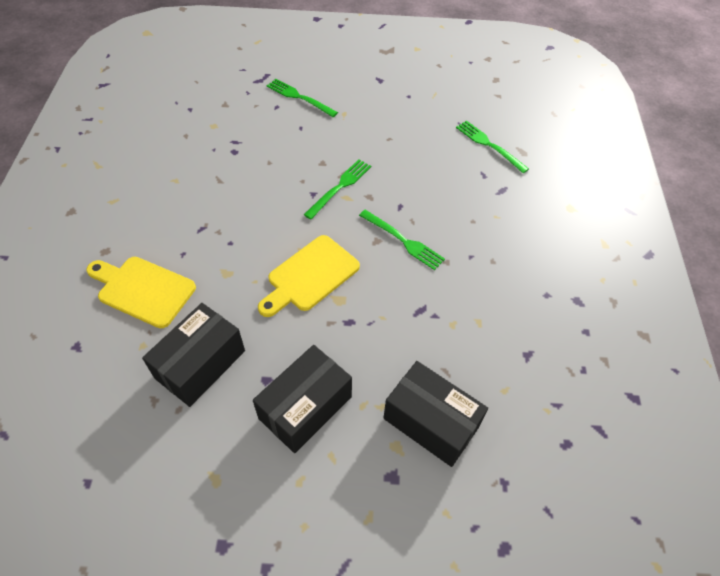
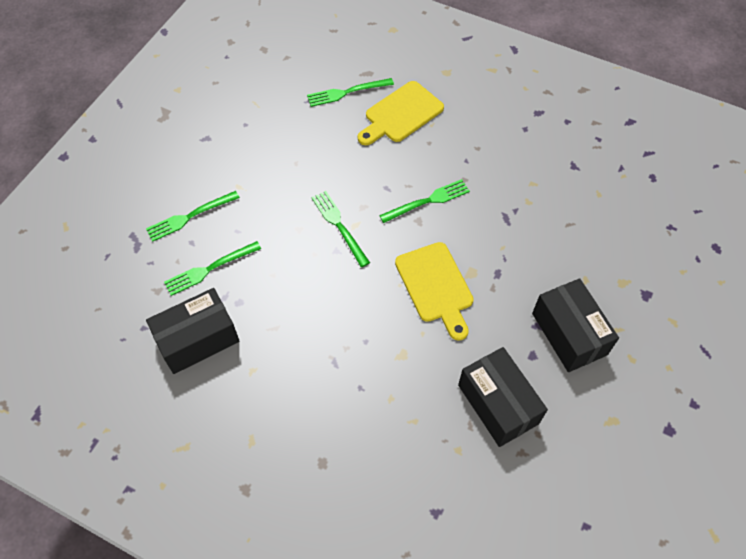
camera: 65 degrees left, 5 degrees up
(143, 290) = (391, 435): yellow cutting board -> yellow cutting board (401, 114)
(256, 124) = (209, 269): none -> green fork
(431, 422) = (610, 252): black box -> black box (198, 339)

